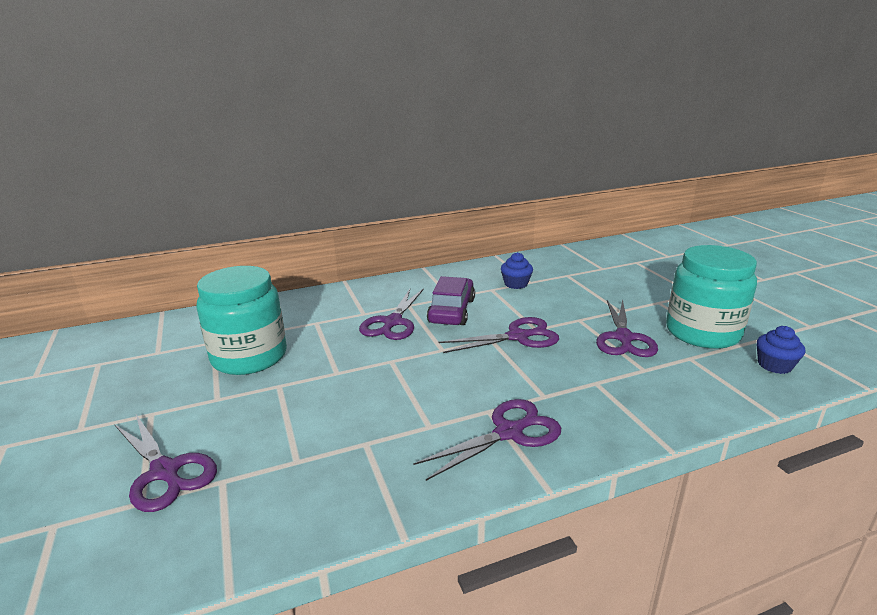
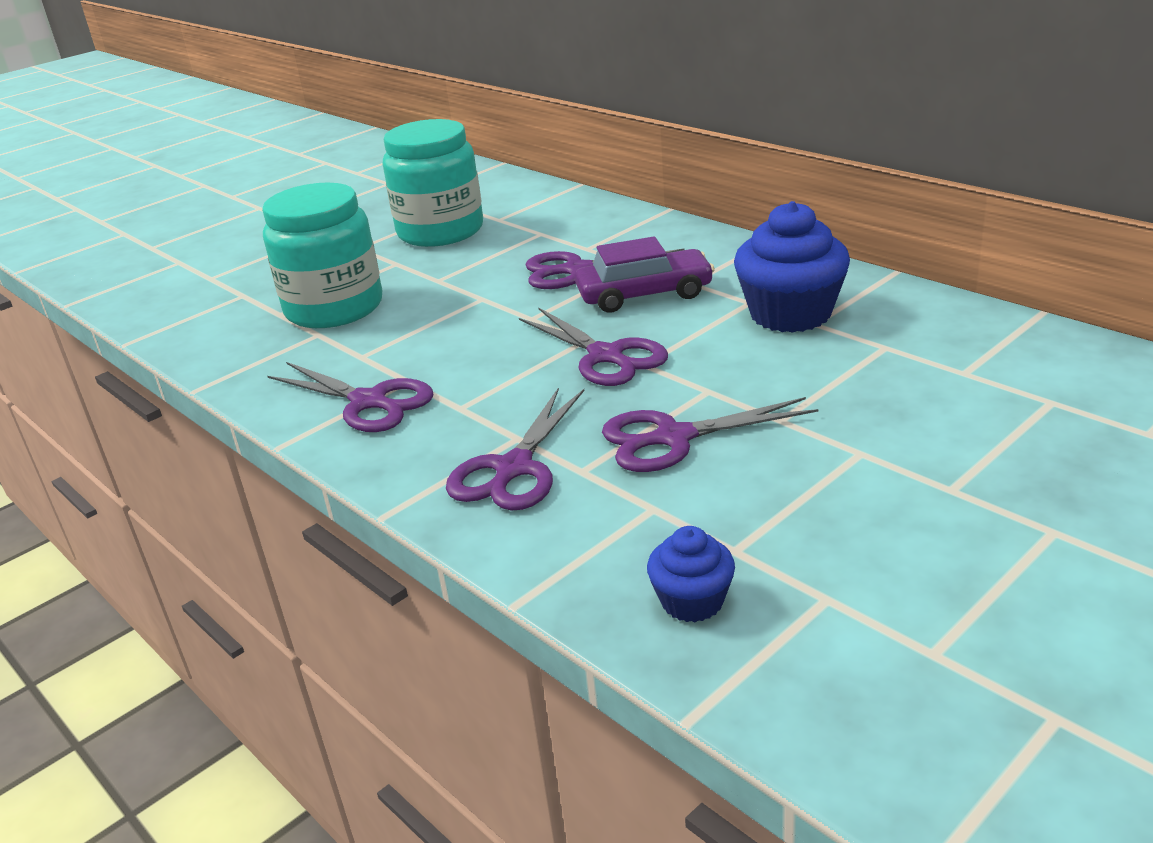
camera: 70 degrees right, 5 degrees up
(165, 472) = (247, 270): purple scissors -> purple scissors (513, 469)
(516, 284) = (790, 314): blue cupcake -> blue cupcake, size x1.88
(702, 332) = (764, 512): turquoise jar -> turquoise jar (334, 308)

